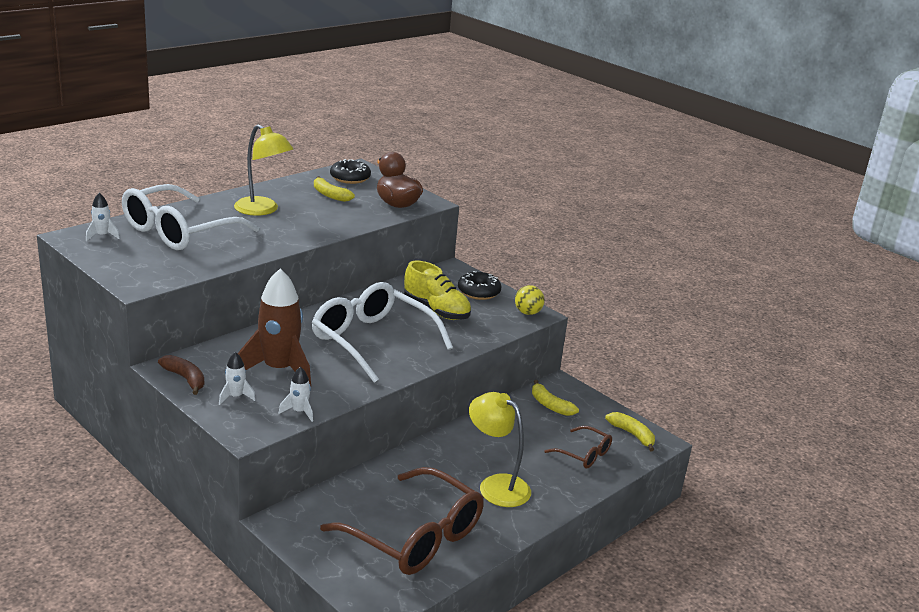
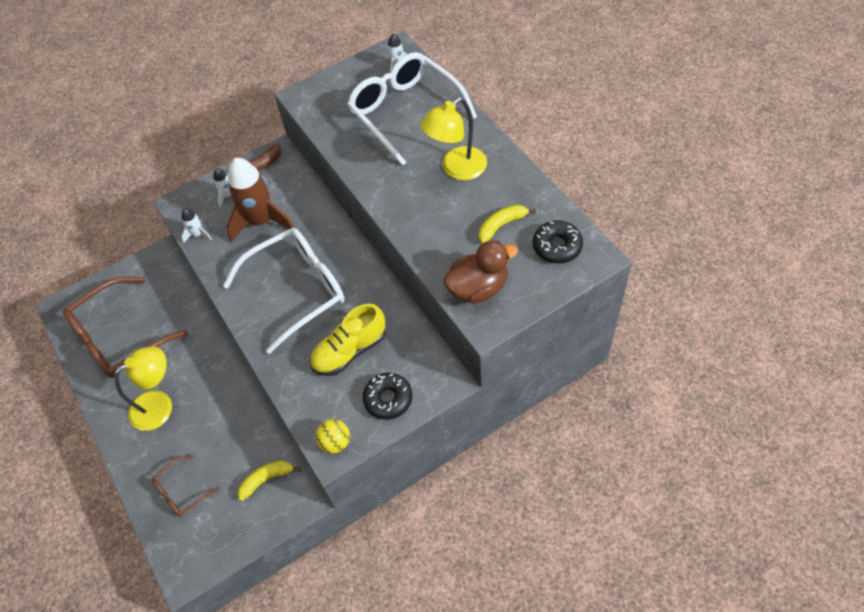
camera: 110 degrees right, 30 degrees up
(632, 435) = (200, 551): yellow banana -> none

